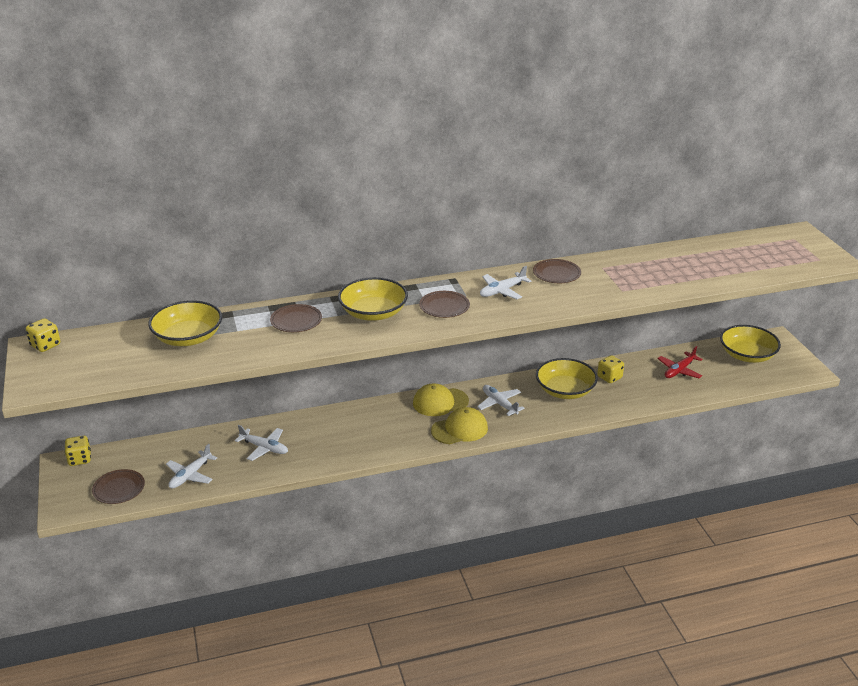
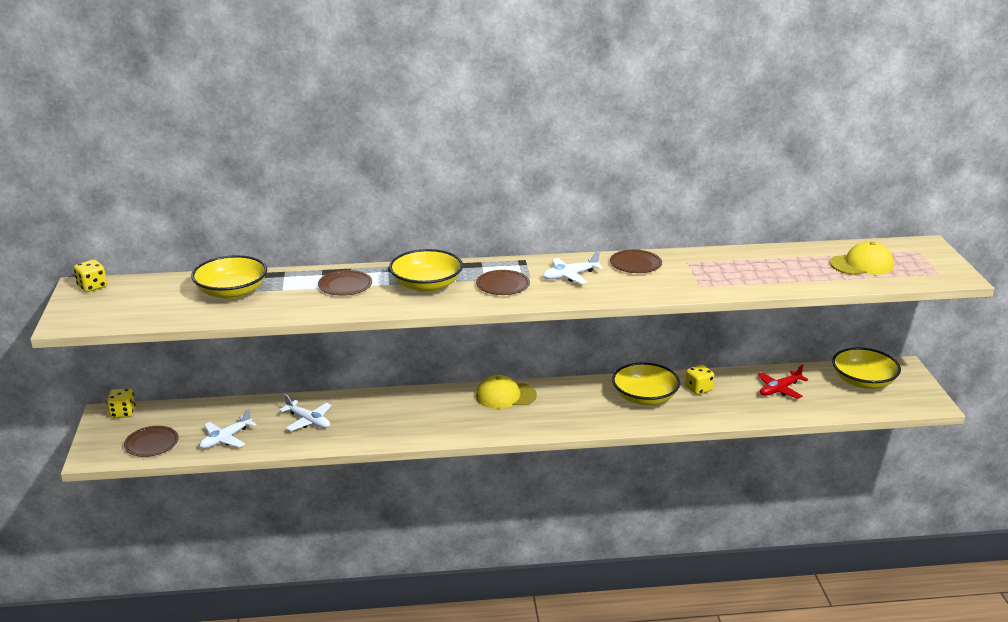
camera: 10 degrees right, 5 degrees down
(459, 429) = (517, 424): yellow cap -> yellow cap (862, 264)
(499, 404) = (568, 403): white plane -> none

